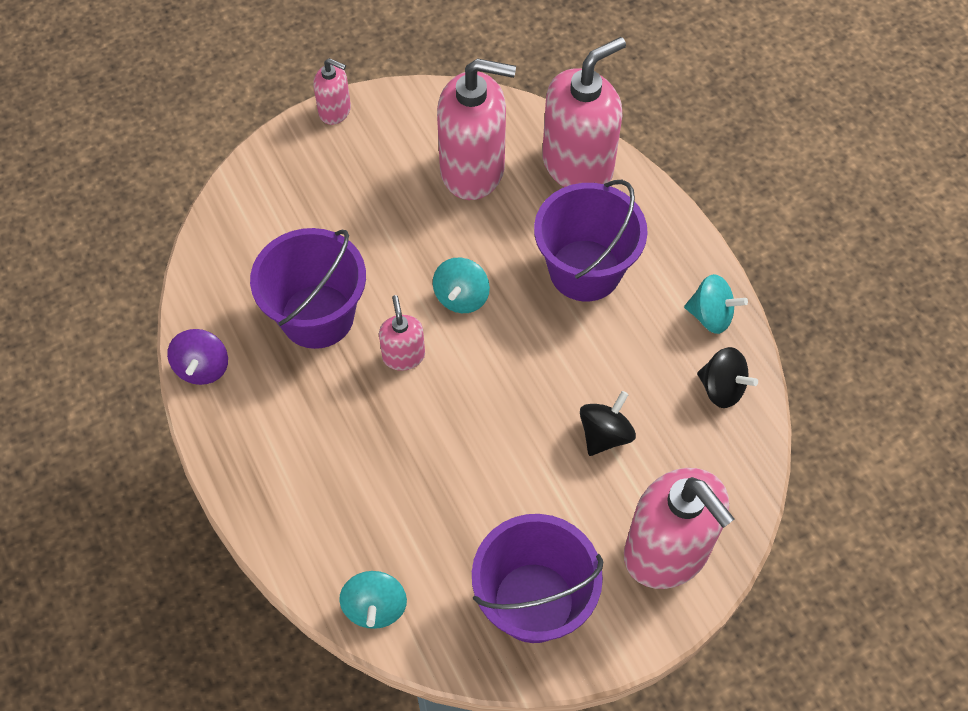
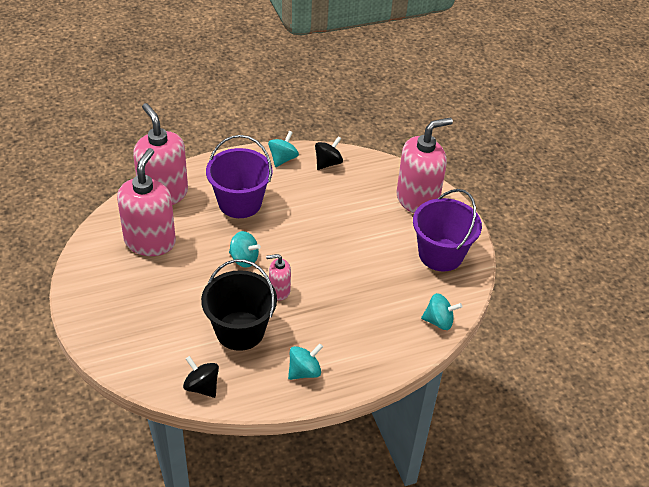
camera: 85 degrees left, 15 degrees down
(203, 367) = (265, 395): purple spinning top -> none
(250, 413) = (304, 371): none -> turquoise spinning top
(317, 316) = (240, 331): purple bucket -> black bucket
(335, 111) = (73, 306): pink soap dispenser -> none
(605, 434) = (347, 212): black spinning top -> black spinning top (202, 386)

